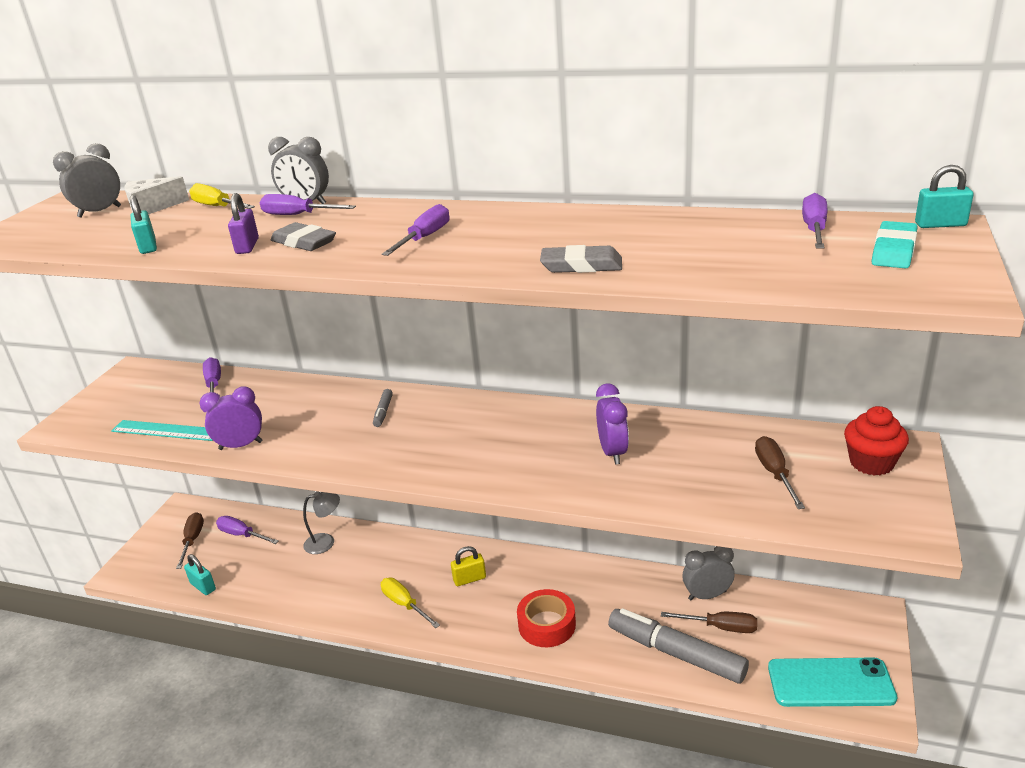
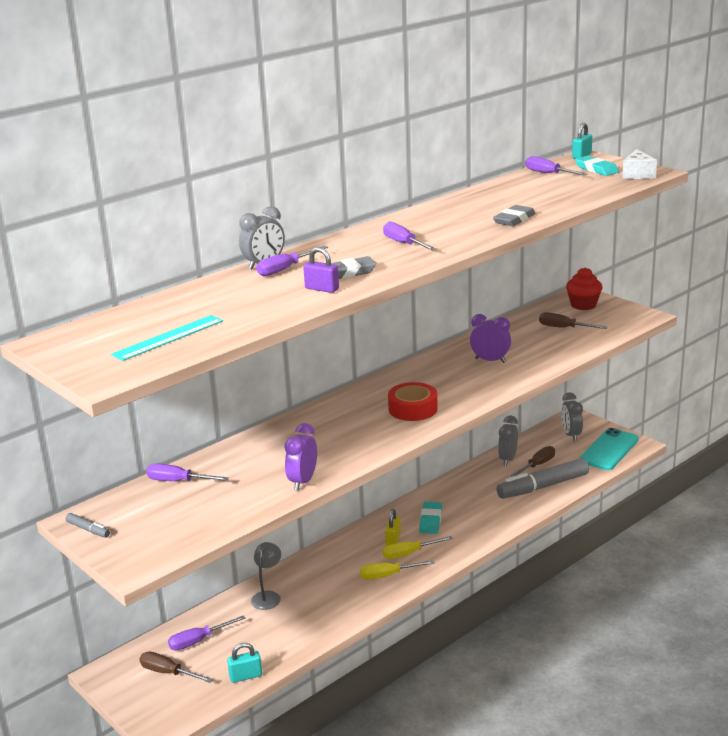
camera: 60 degrees left, 5 degrees down
(100, 212) = (119, 332): grey clock -> grey clock (571, 435)
(148, 247) = (256, 318): turquoise padlock -> none
(152, 208) = (154, 312): white cheese -> white cheese (637, 174)
(166, 430) = (228, 512): turquoise ruler -> turquoise ruler (168, 337)
(217, 207) = (206, 291): yellow screwdriver -> yellow screwdriver (409, 554)
(383, 412) = (336, 419): grey marker -> grey marker (88, 529)
(526, 590) = (430, 520): none -> turquoise eraser
(547, 625) = (472, 523): red tape -> red tape (413, 409)

